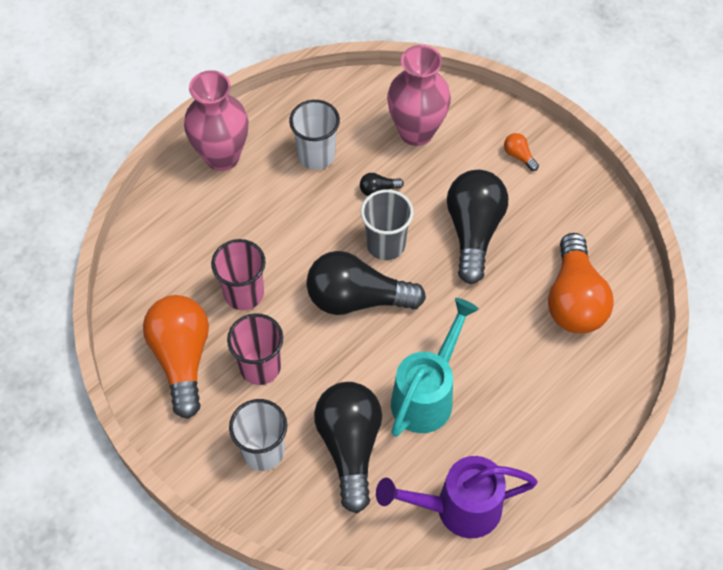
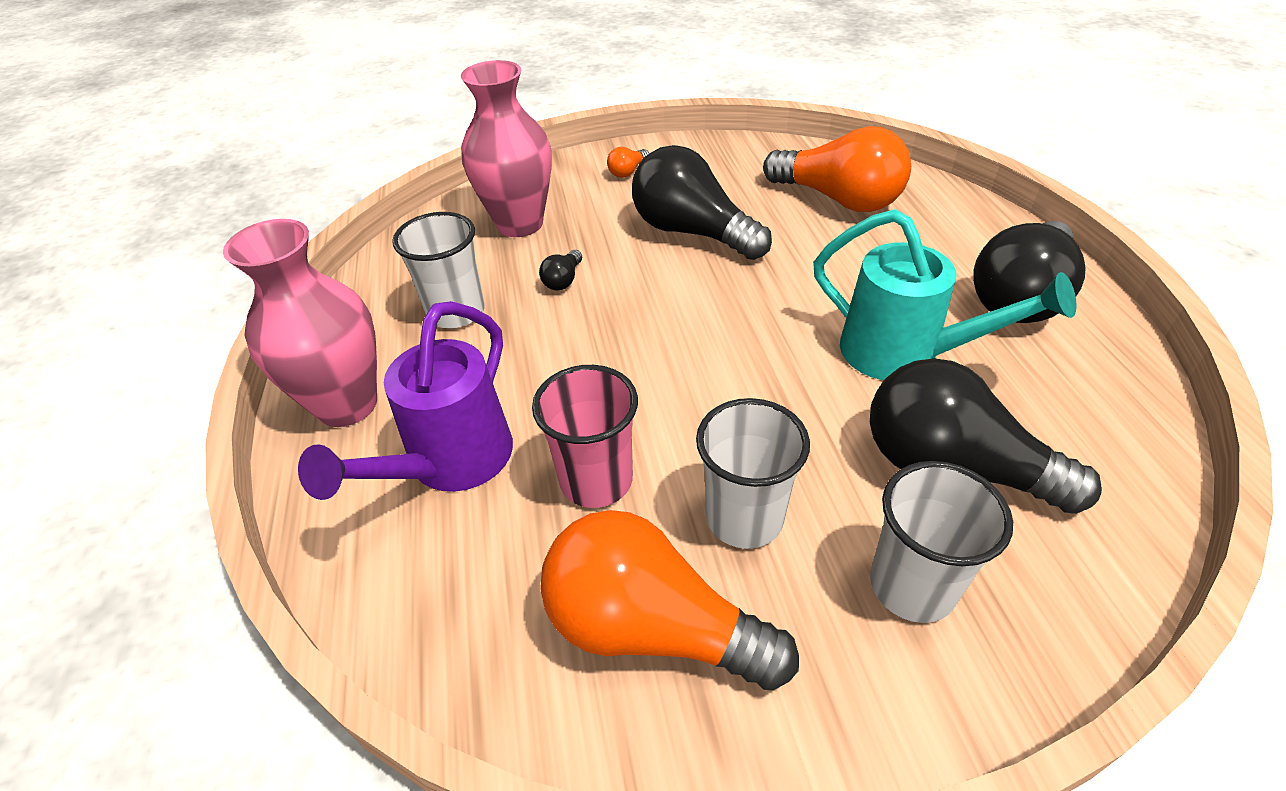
camera: 55 degrees left, 15 degrees down
(260, 367) = (744, 518): pink cup -> white cup
(357, 298) = (706, 360): black light bulb -> black light bulb (1020, 296)
(385, 244) = (646, 304): grey cup -> none
(427, 395) = (903, 354): turquoise watering can -> turquoise watering can turned 150 degrees clockwise
(458, 508) = (1104, 393): purple watering can -> purple watering can (451, 463)
(519, 156) = (628, 171): orange light bulb -> orange light bulb turned 45 degrees counterclockwise

